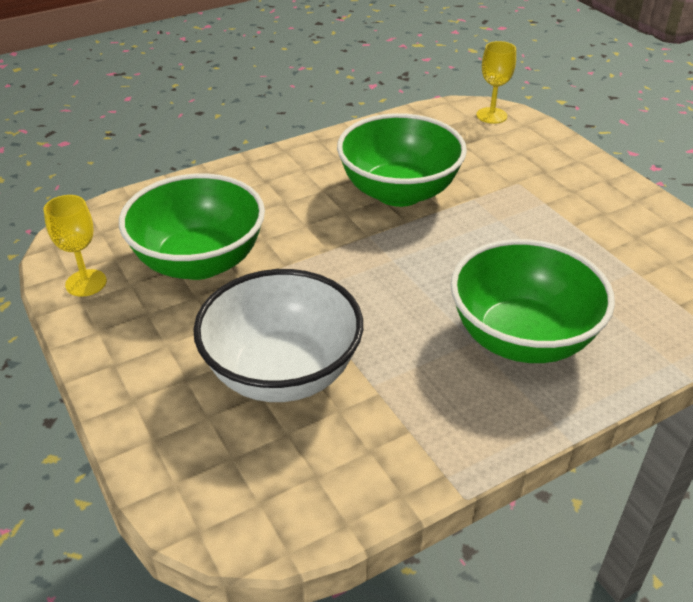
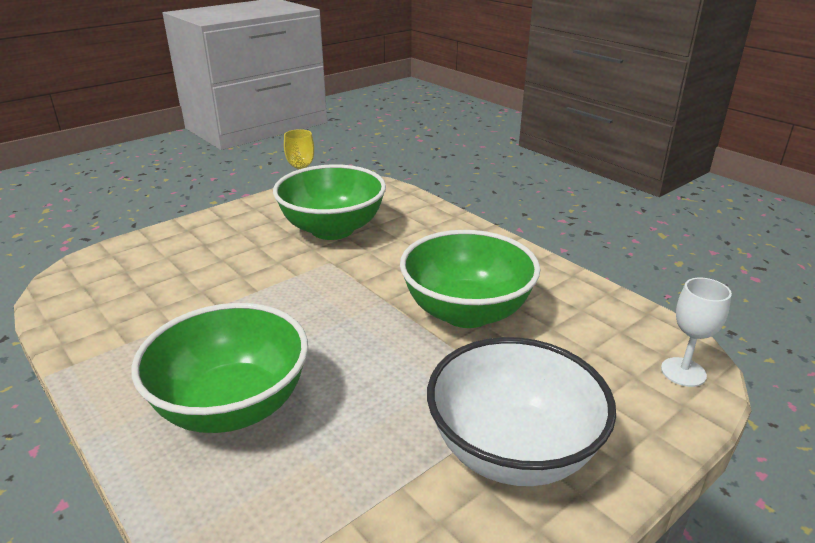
camera: 80 degrees right, 10 degrees down
(282, 372) = (203, 278): white bowl -> white bowl (513, 450)
(491, 115) = (683, 372): yellow goblet -> white goblet

